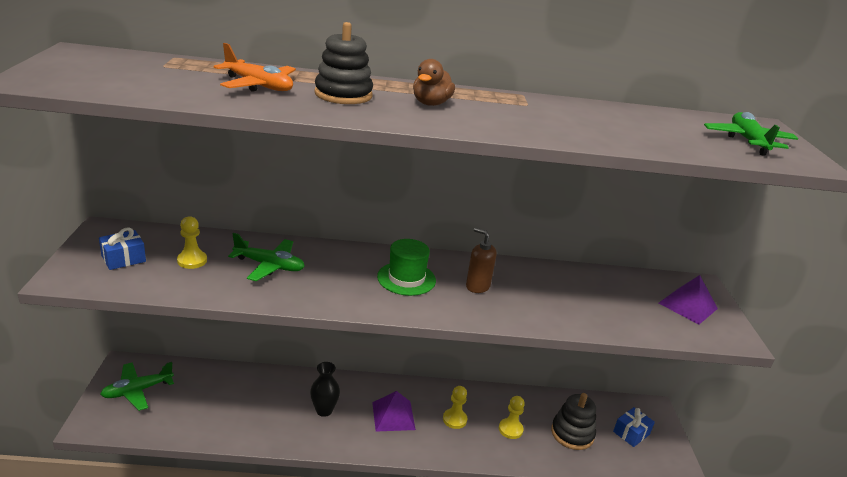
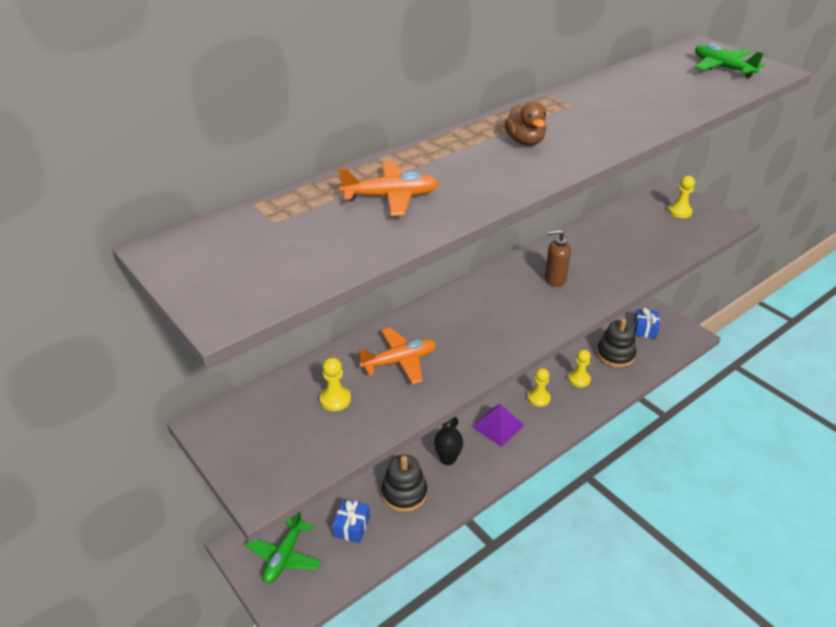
camera: 35 degrees left, 10 degrees up
(123, 258) = (278, 438): blue gift -> blue gift (352, 526)
(269, 266) = (399, 361): green plane -> orange plane
(343, 95) = (460, 168): black stacking toy -> black stacking toy (404, 493)
(406, 278) = (504, 304): green hat -> none
(688, 306) = (679, 212): purple pyramid -> yellow pawn

